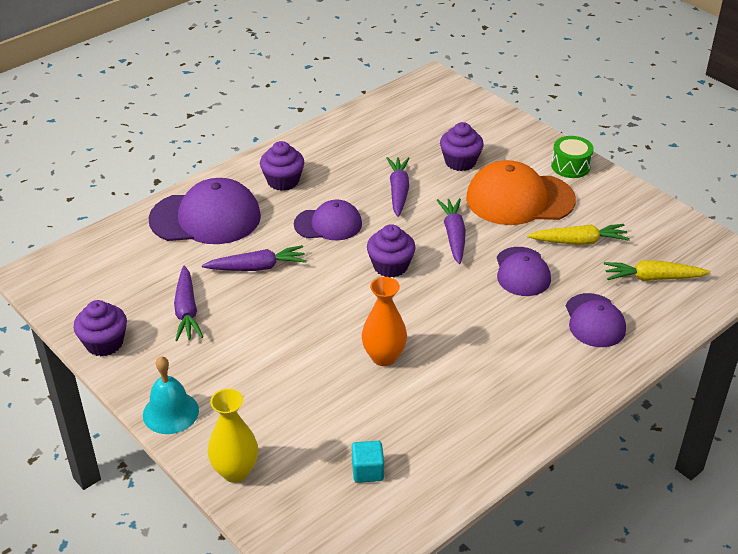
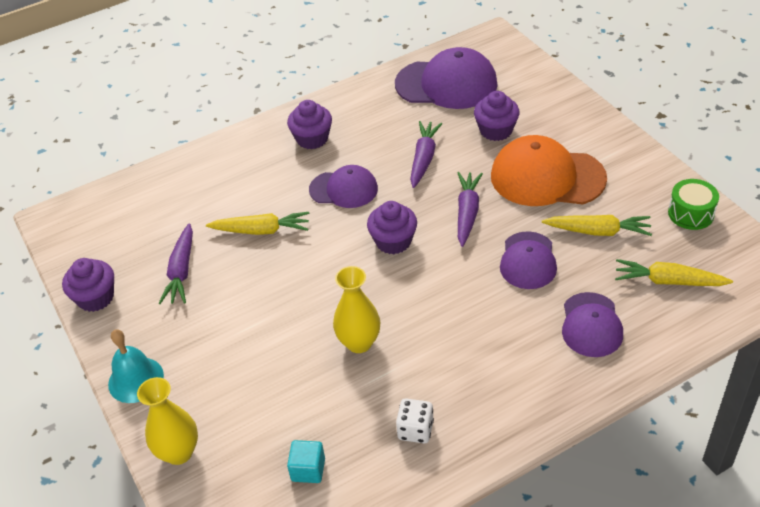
camera: 15 degrees right, 5 degrees up
(206, 218) = (227, 173): purple cap -> purple cap (446, 84)
(257, 267) = (261, 230): purple carrot -> yellow carrot
(384, 357) = (359, 343): orange vase -> yellow vase
(459, 425) = (415, 430): none -> white dice
(570, 166) = (611, 144): green drum -> green drum (691, 213)

